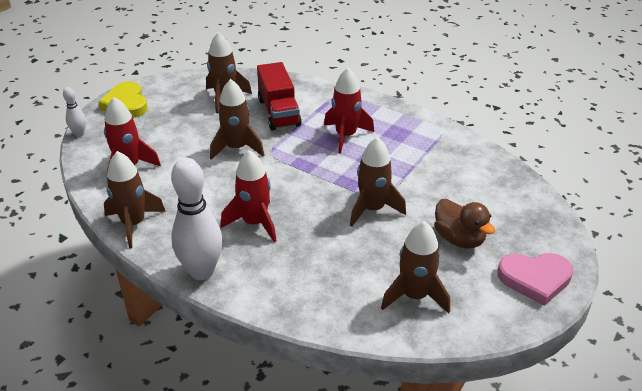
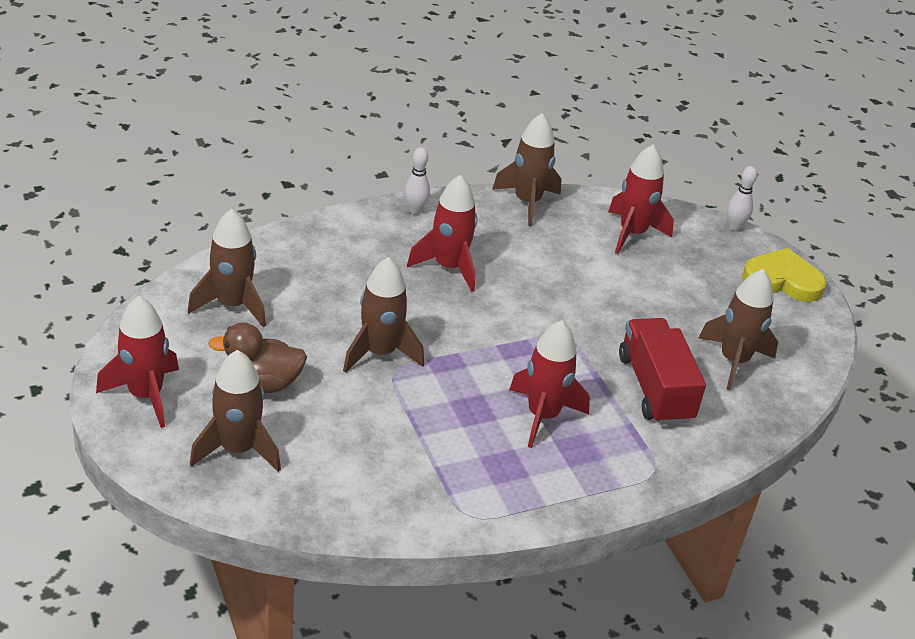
camera: 120 degrees right, 0 degrees up
(202, 271) = (415, 210): white bowling pin -> white bowling pin, size x0.49
(237, 148) = (600, 317): brown rocket -> brown rocket (238, 449)
(278, 112) = (655, 388): red truck -> red truck turned 60 degrees clockwise
(535, 279) = (145, 395): pink heart -> red rocket

